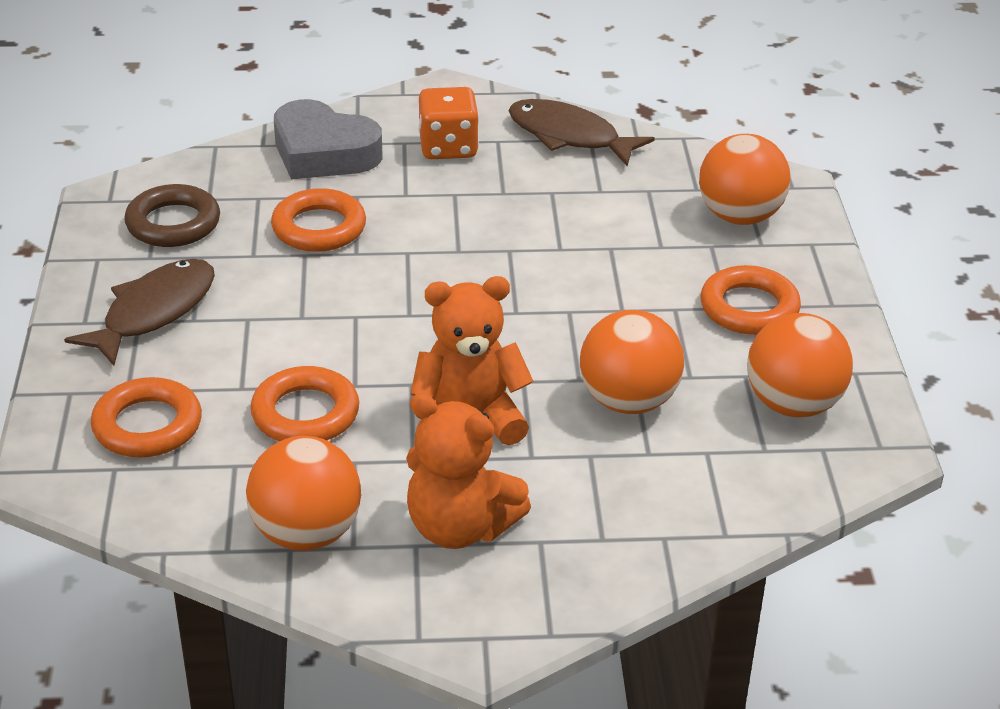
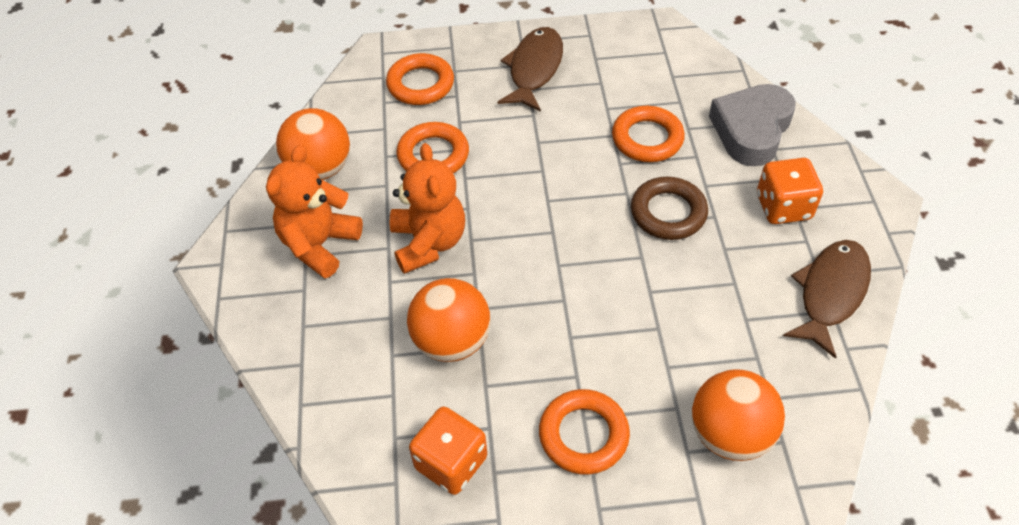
camera: 90 degrees right, 15 degrees up
(154, 312) = (534, 69): brown fish -> brown fish turned 105 degrees counterclockwise
(173, 223) = (636, 63): brown ring -> brown ring (668, 213)
(793, 404) = (451, 463): orange ball -> orange dice

